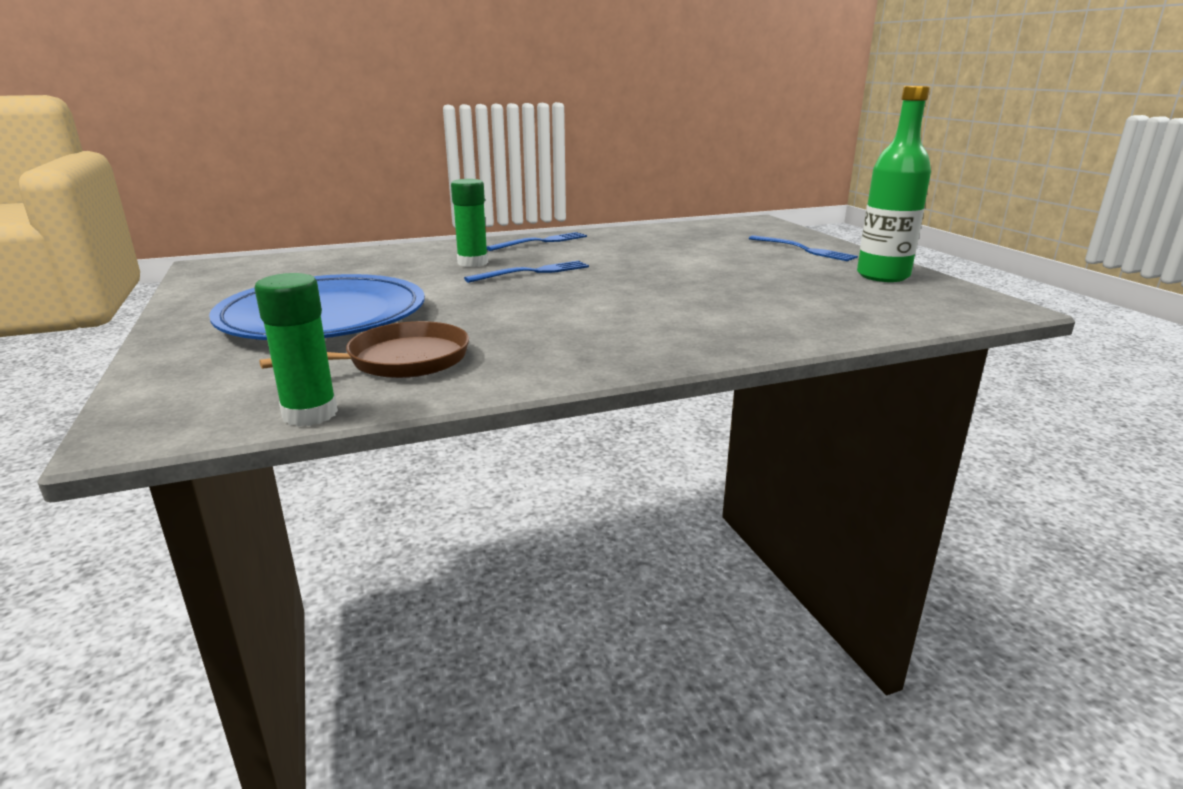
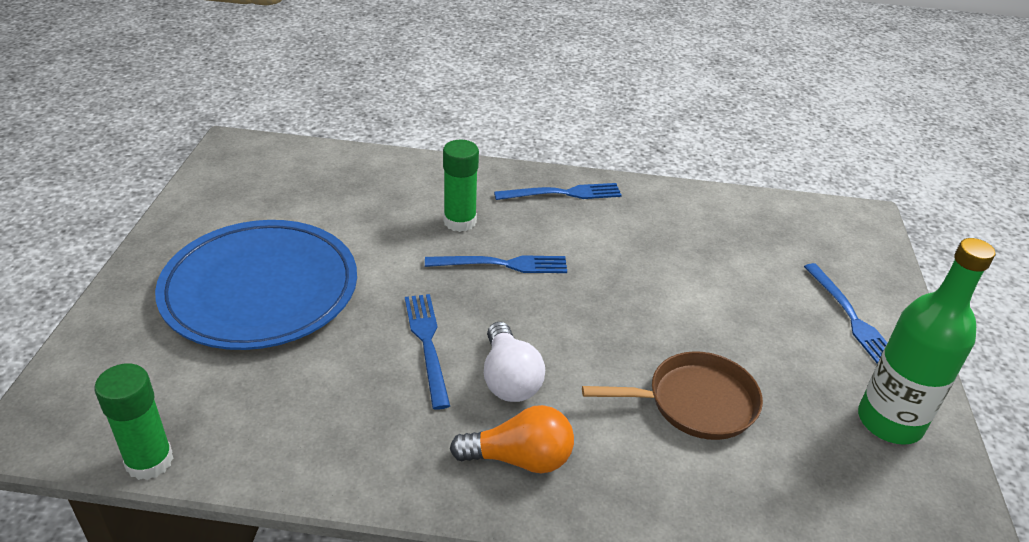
camera: 25 degrees right, 15 degrees up
(401, 360) = (269, 400): brown pan -> brown pan (695, 402)
(517, 311) = (427, 344): none -> blue fork
(605, 311) = (509, 379): none -> white light bulb
(663, 338) = (520, 458): none -> orange light bulb

